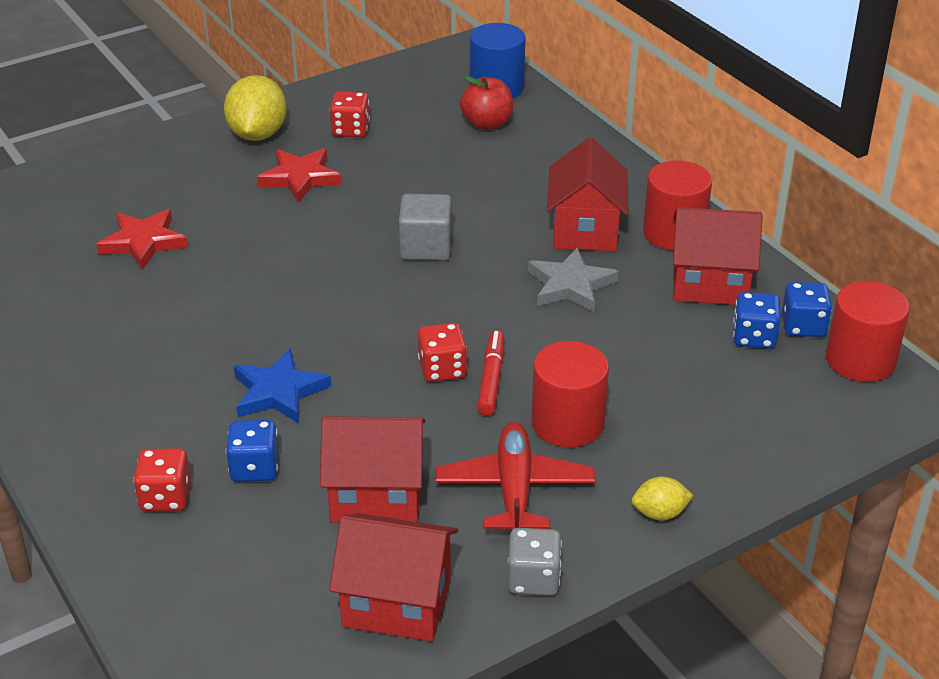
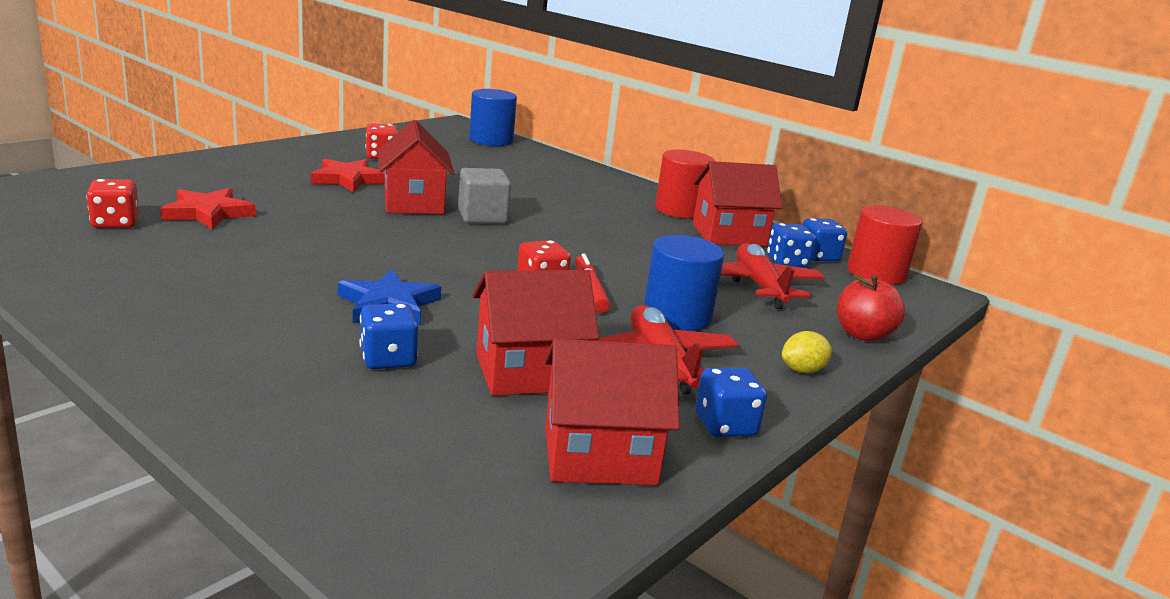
camera: 20 degrees left, 15 degrees down
(165, 497) = (294, 387): red dice -> red dice (115, 223)
(258, 134) = (298, 157): yellow lemon -> none
(487, 123) = (494, 156): red apple -> red apple (862, 334)
(533, 579) = (725, 425): grey dice -> blue dice
(567, 423) = (677, 316): red cylinder -> blue cylinder
(570, 285) = (620, 236): grey star -> none
(585, 230) = (610, 208): red house -> red house (413, 203)
(692, 378) = (759, 286): none -> red plane

